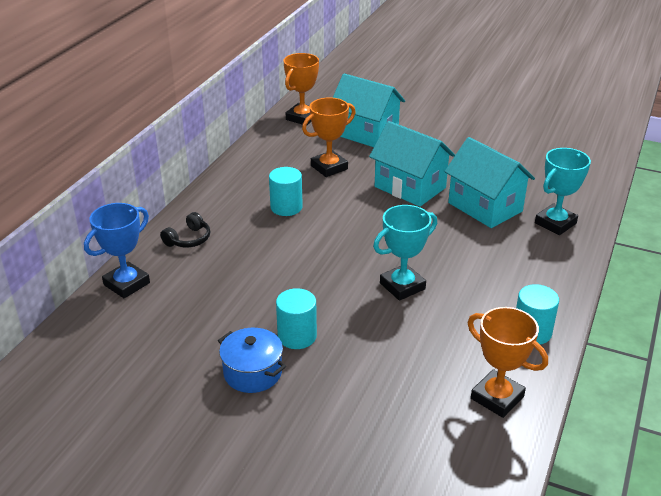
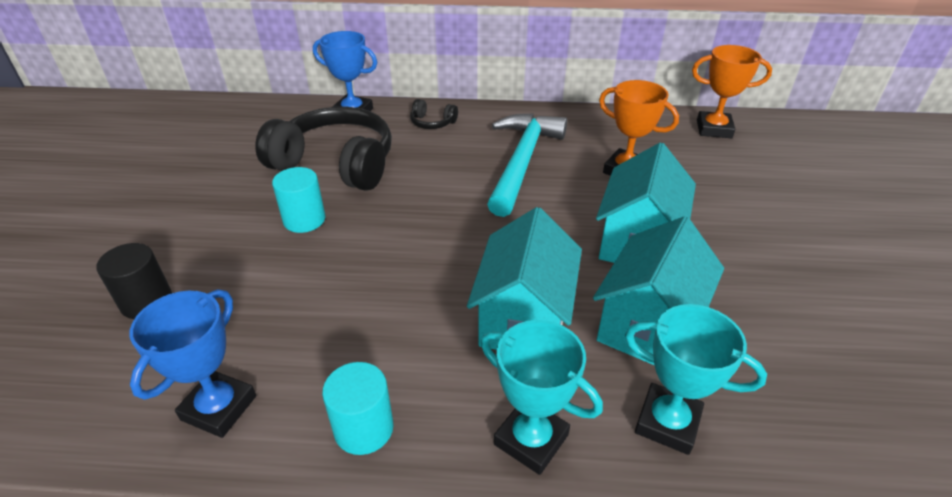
camera: 70 degrees right, 5 degrees up
(218, 307) = (336, 164): none -> black headphones
(252, 372) = (245, 206): blue pot -> none
(286, 207) = (522, 161): turquoise cylinder -> turquoise hammer
(364, 441) = (147, 301): none -> black cylinder
(366, 133) = (731, 180): turquoise house -> turquoise house (523, 318)
(402, 286) = (418, 277): turquoise trophy -> turquoise trophy (531, 439)
(497, 397) = (219, 408): orange trophy -> blue trophy

